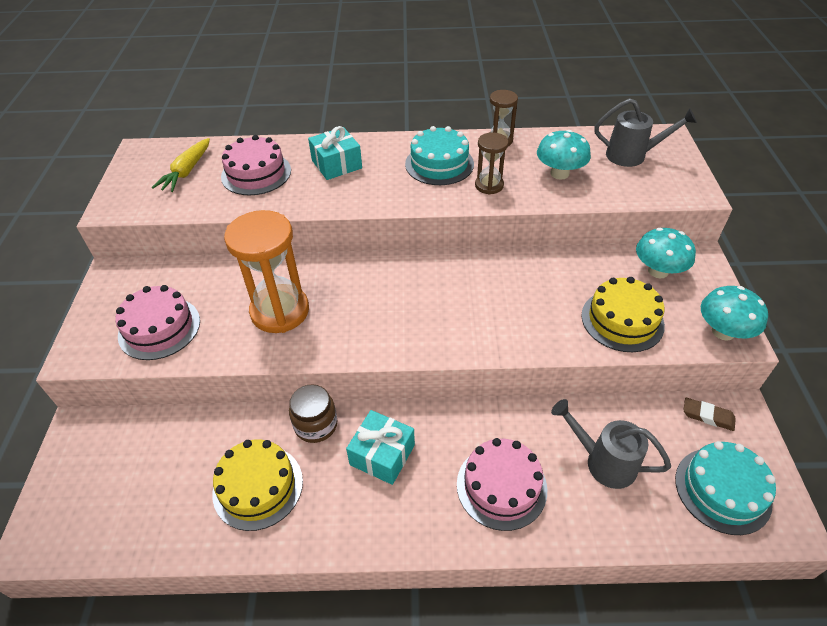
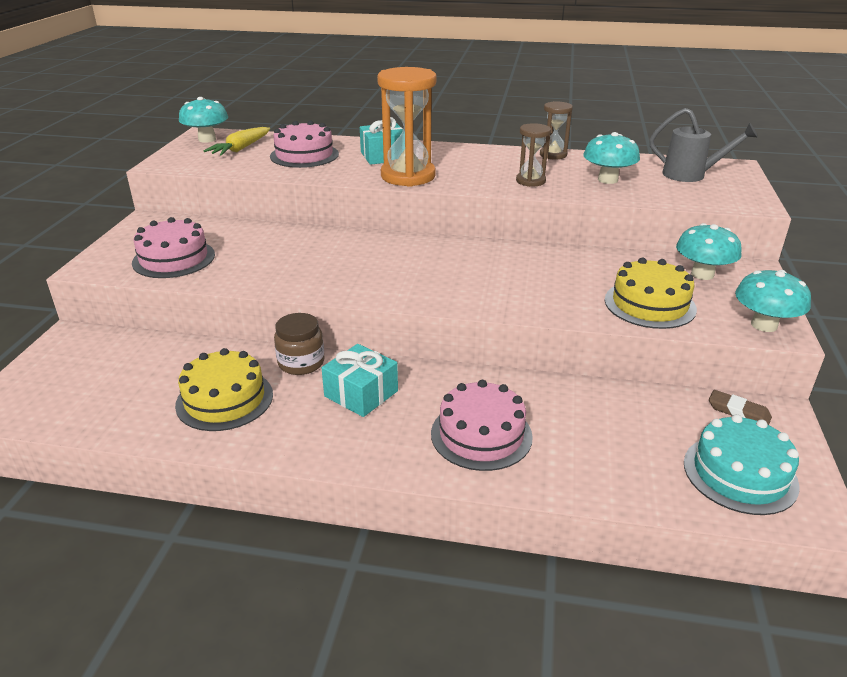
camera: 10 degrees right, 15 degrees down
(146, 160) = (207, 139): none -> turquoise mushroom
(280, 311) = (293, 260): orange hourglass -> orange hourglass (408, 176)
(439, 164) = (485, 164): turquoise cake -> none
(603, 462) = (604, 432): grey watering can -> none

